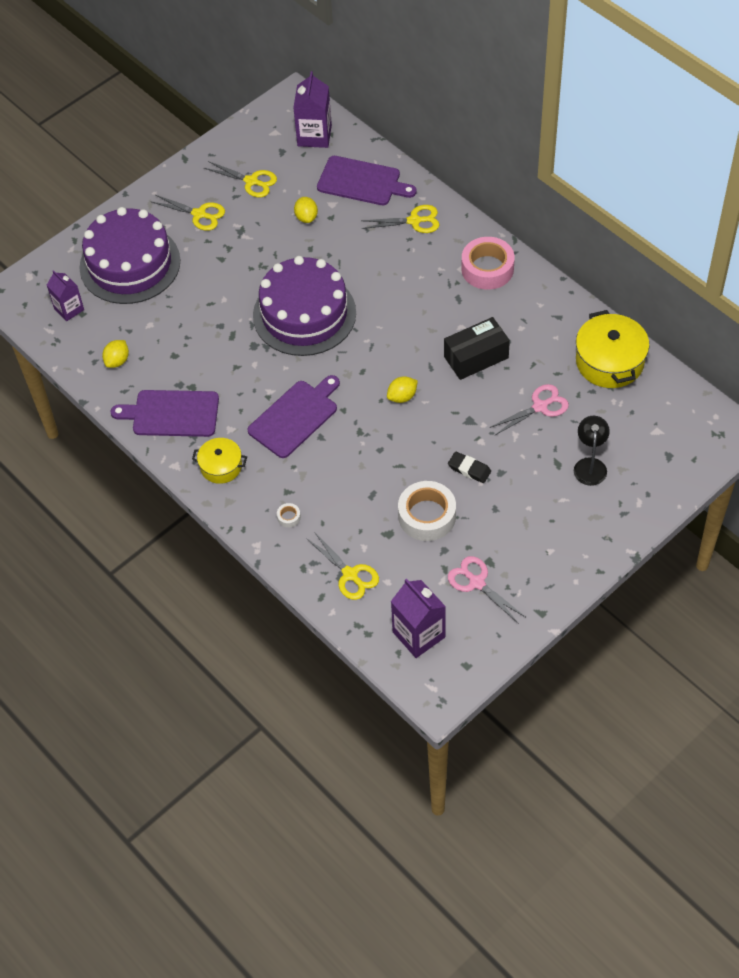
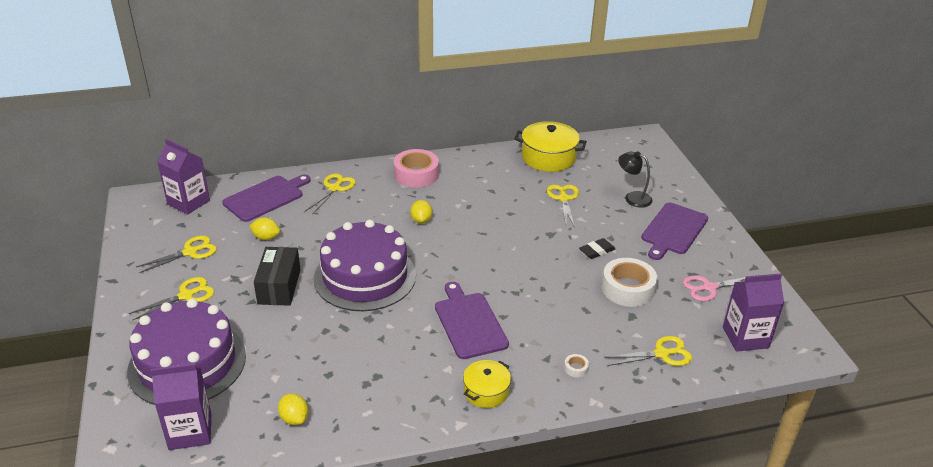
camera: 65 degrees left, 20 degrees down
(69, 309) = (190, 431): purple carton -> purple carton, size x1.51
(172, 414) = (396, 402): purple cutting board -> purple cutting board (673, 230)
(402, 397) = (499, 257): yellow lemon -> yellow lemon (421, 220)
(476, 357) = (493, 209): black box -> black box (279, 286)
(540, 407) = (563, 199): pink scissors -> yellow scissors

